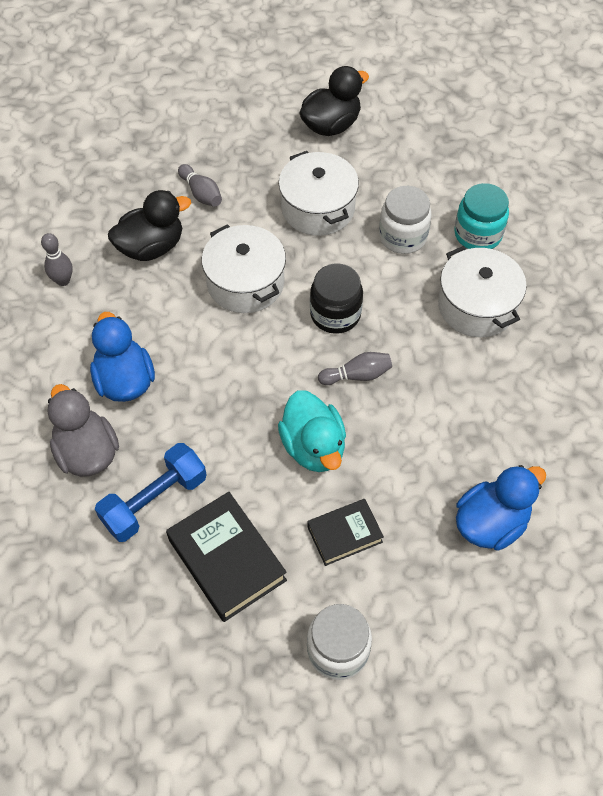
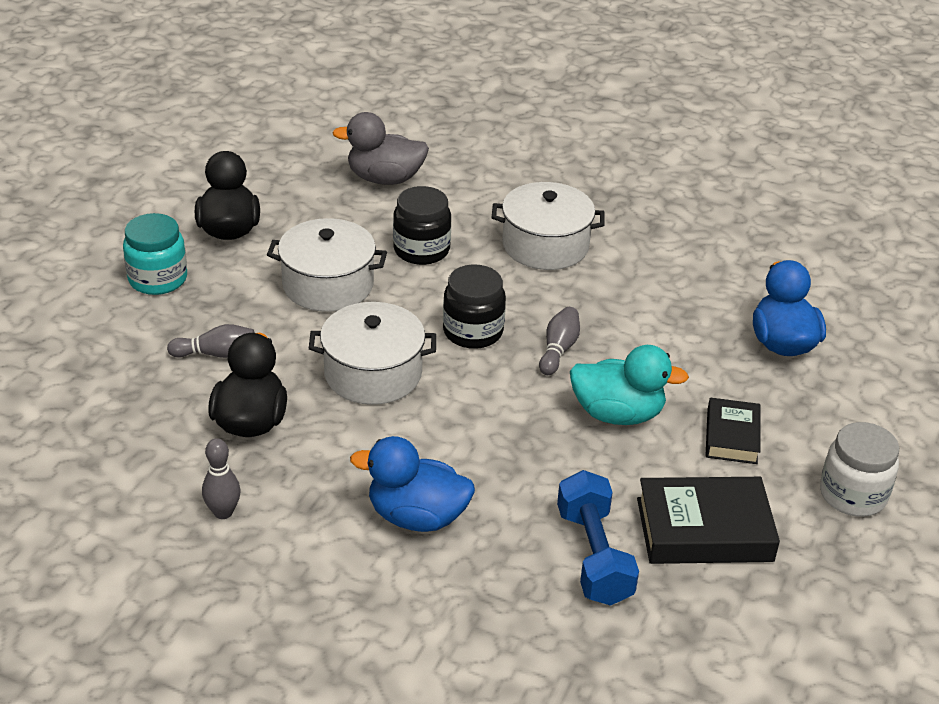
camera: 60 degrees left, 20 degrees down
(87, 452) = (487, 586): grey duck -> grey duck (385, 179)
(402, 236) = (421, 250): white jar -> black jar
(477, 234) = (465, 208): turquoise jar -> turquoise jar (158, 279)

